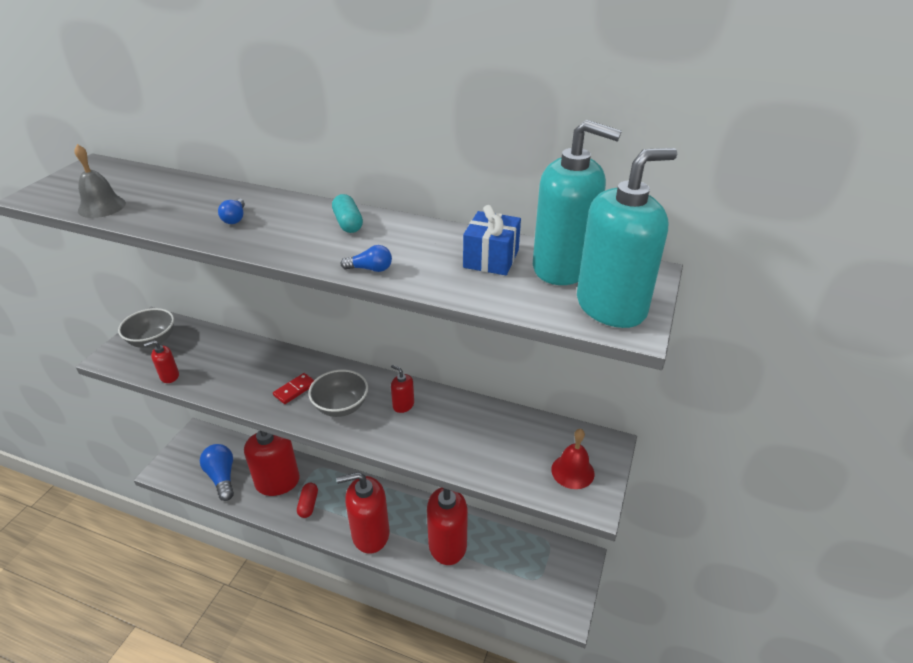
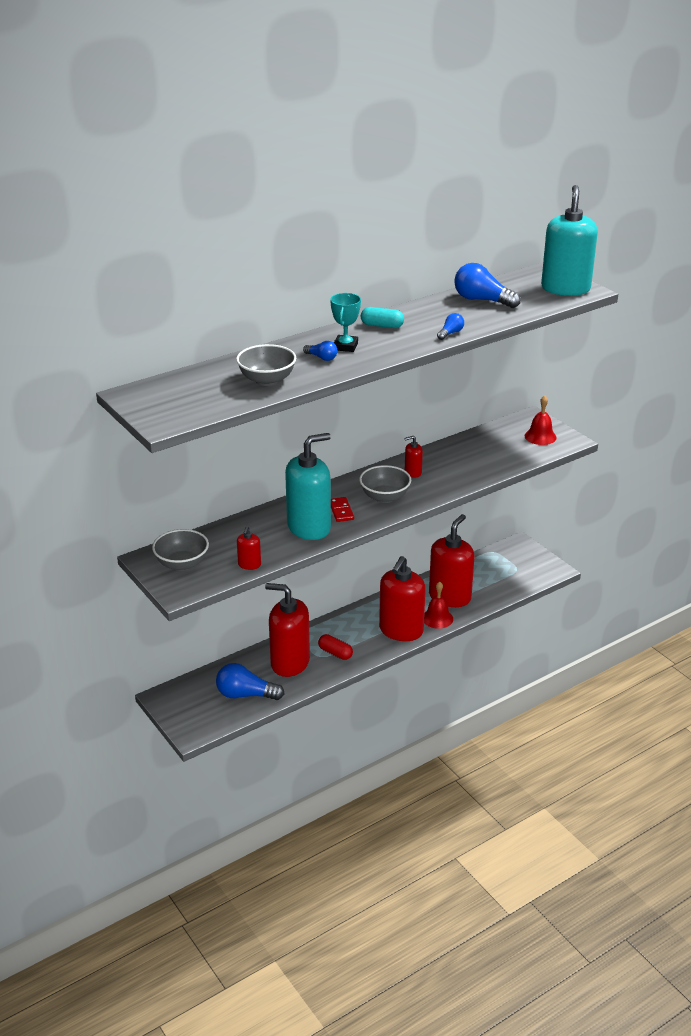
camera: 55 degrees left, 5 degrees down
(102, 207) = (229, 400): grey bell -> none
(159, 209) = (267, 380): none -> grey bowl
(274, 221) = (345, 346): none -> turquoise trophy
(408, 552) = (437, 618): none -> red bell
(491, 259) = (482, 300): blue gift -> blue light bulb
(562, 267) = (515, 286): turquoise soap dispenser -> turquoise soap dispenser (309, 527)

